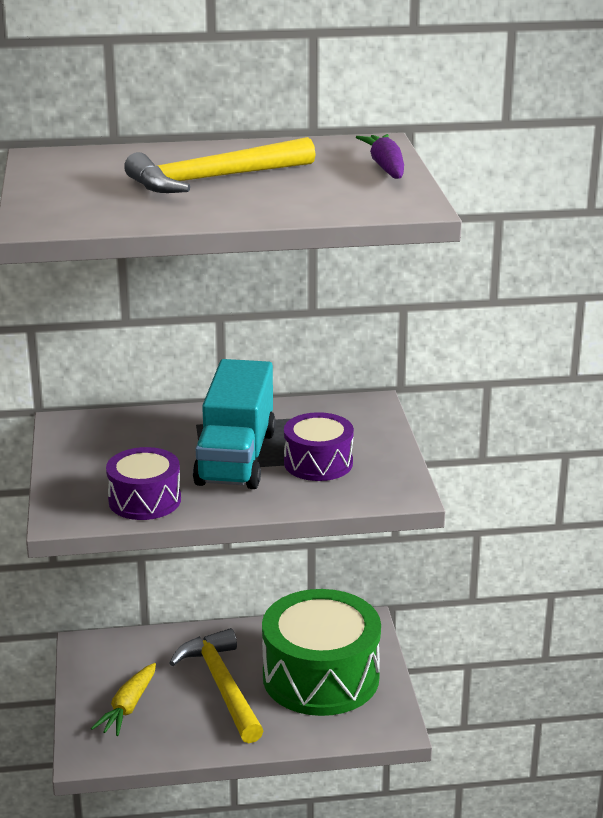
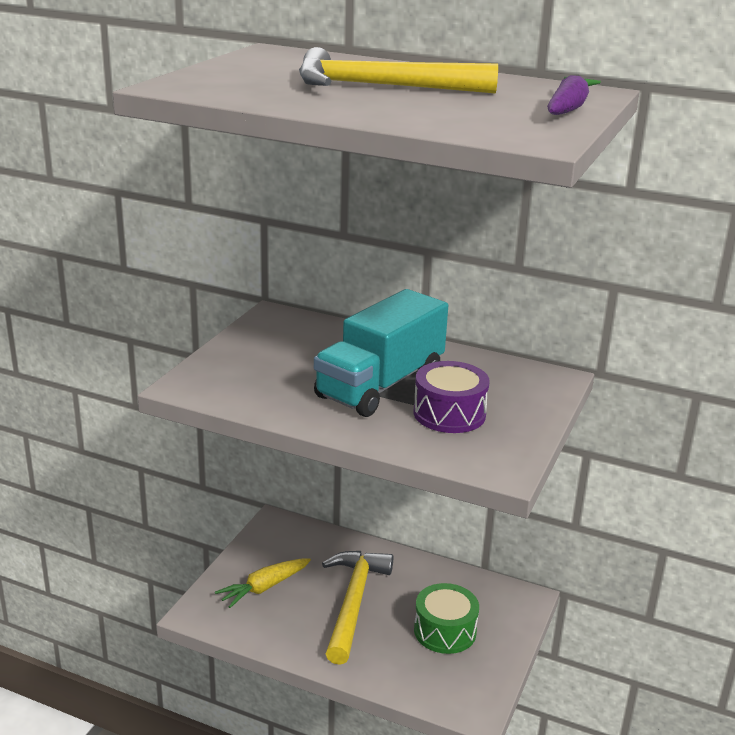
camera: 30 degrees right, 0 degrees up
(145, 500) = (263, 394): purple drum -> none
(321, 677) = (445, 631): green drum -> green drum, size x0.53

